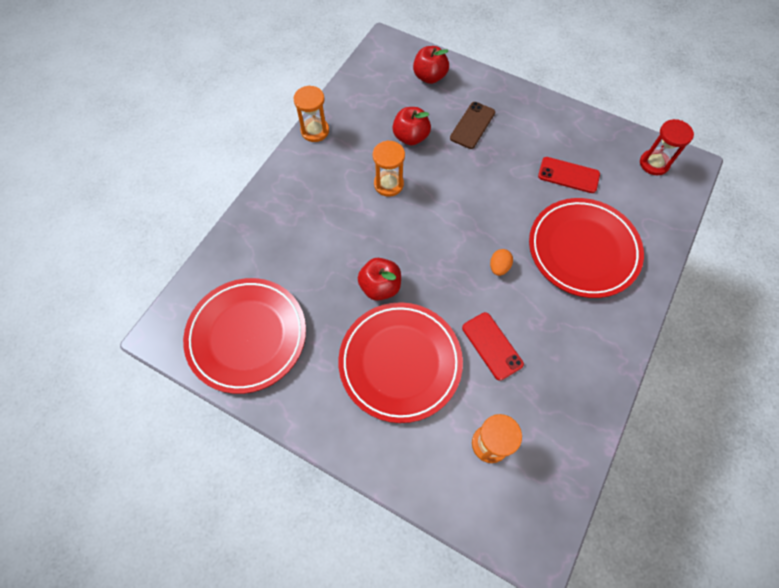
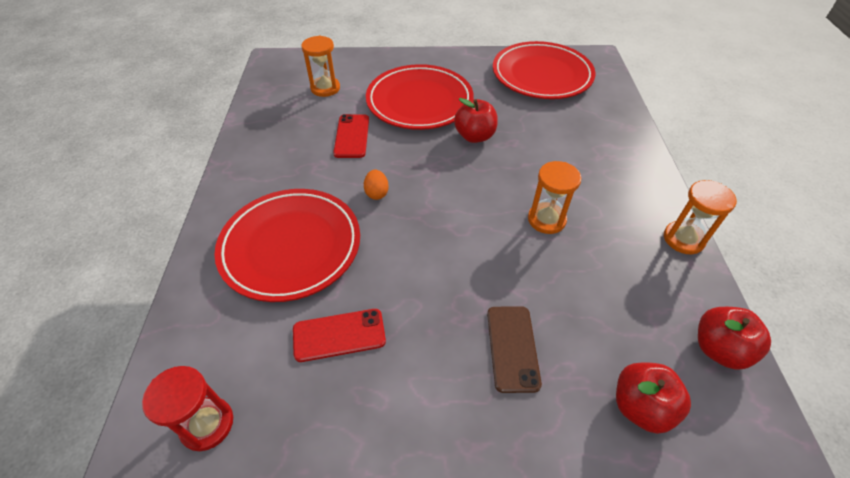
camera: 150 degrees right, 15 degrees down
(410, 137) = (574, 287): red apple -> red apple (718, 349)
(492, 346) = (352, 136): red phone -> red phone turned 60 degrees clockwise

